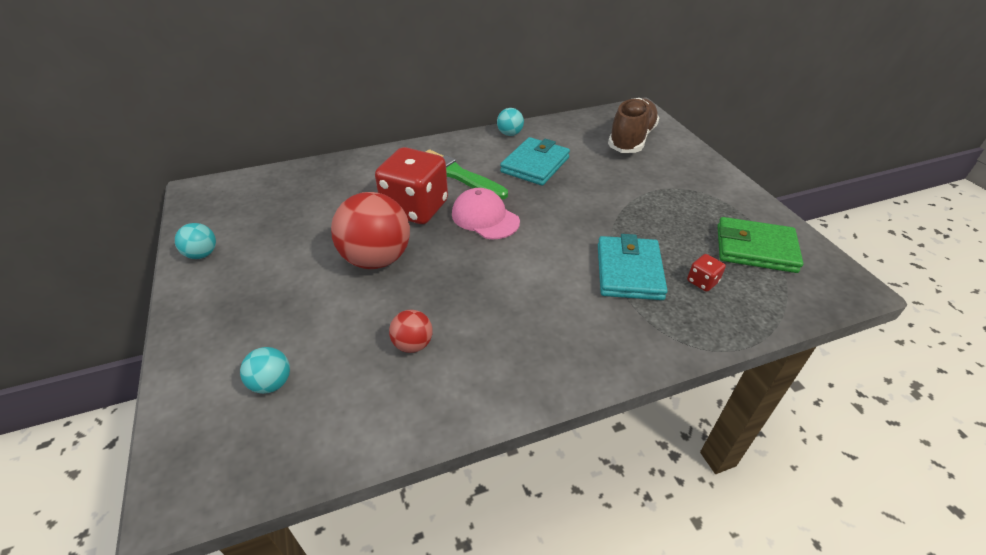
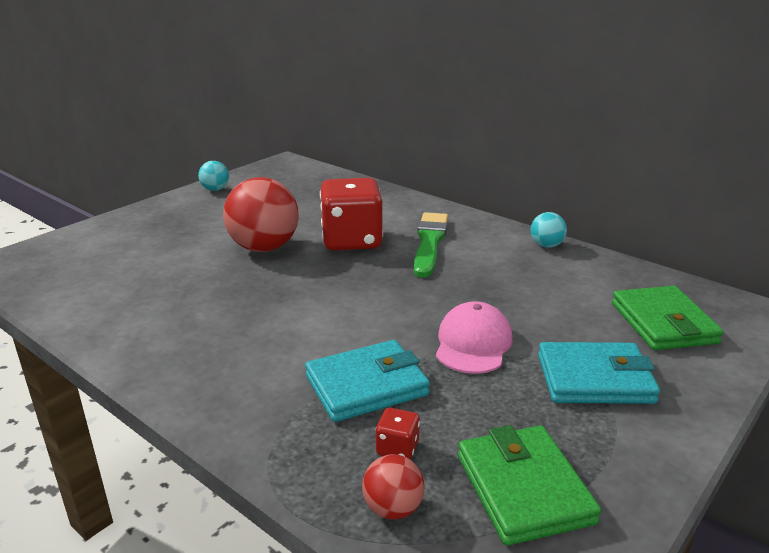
camera: 60 degrees right, 15 degrees down
(271, 383) = (99, 257): turquoise ball -> none
(413, 344) = (169, 296): red ball -> red ball (393, 508)
(485, 218) = (374, 276): pink cap -> pink cap (473, 343)
(535, 165) = (505, 276): turquoise wallet -> turquoise wallet (595, 379)
(631, 139) = (663, 323): brown shoe -> green wallet

